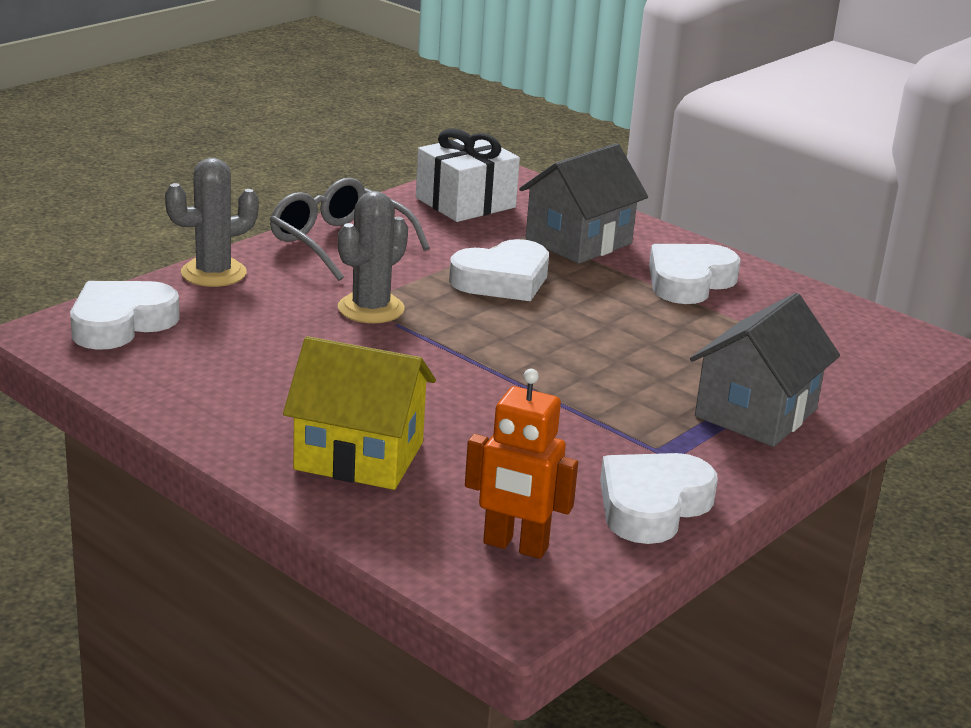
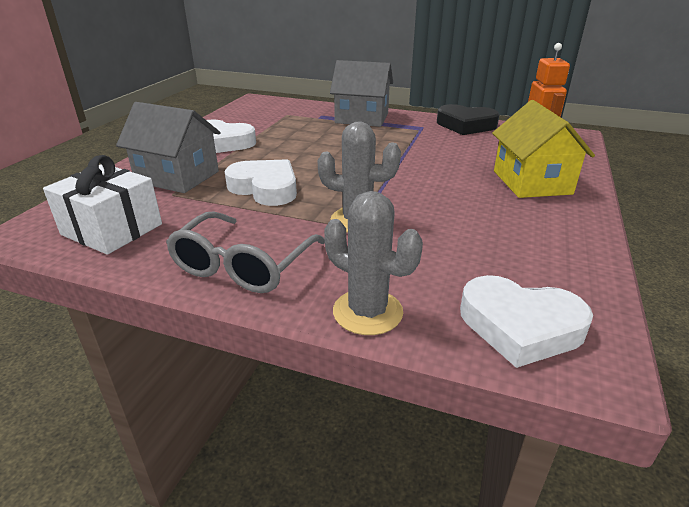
camera: 110 degrees left, 5 degrees up
(652, 505) = (466, 125): white heart -> black heart

